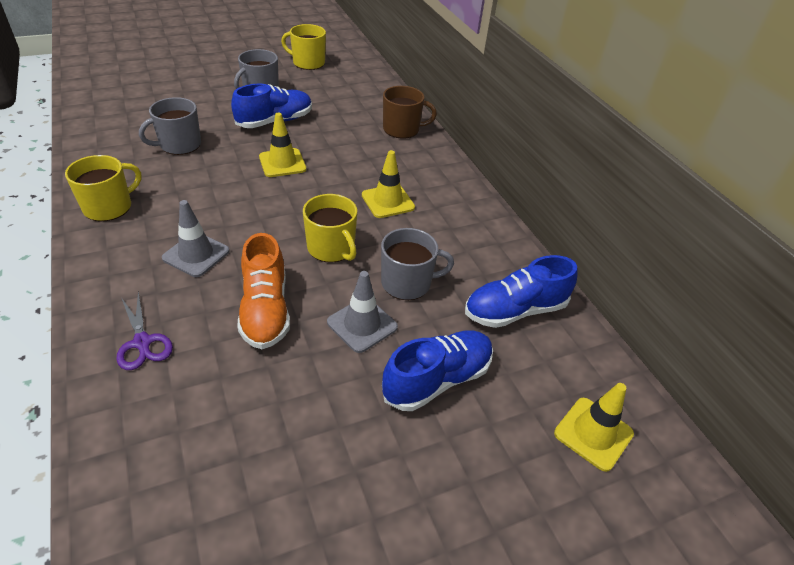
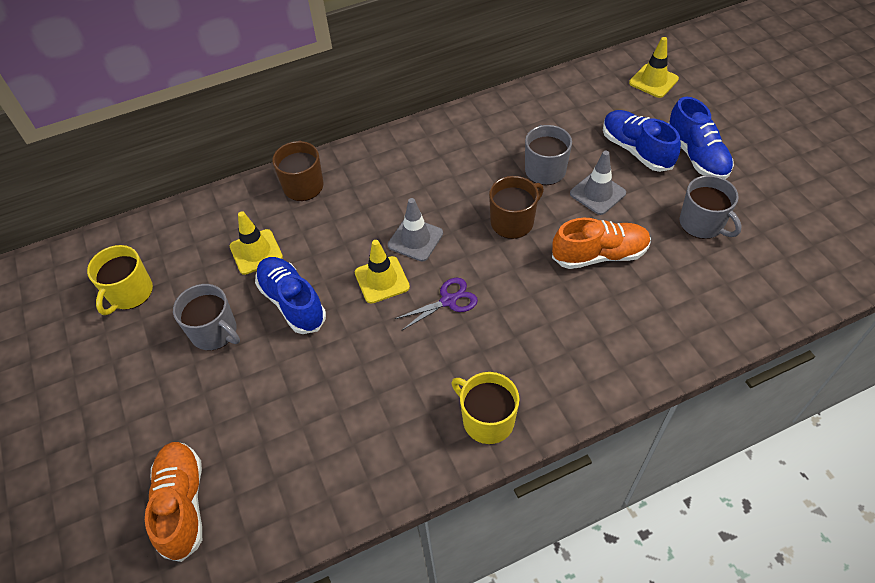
camera: 85 degrees left, 10 degrees up
(130, 82) = (182, 504): none -> orange shoe
(142, 342) = (658, 329): purple scissors -> purple scissors (448, 301)
(179, 145) = (354, 388): grey mug -> grey mug (702, 224)
(196, 254) = (544, 320): grey traffic cone -> grey traffic cone (415, 239)
(331, 248) = (513, 222): yellow mug -> brown mug
(388, 201) = (437, 189): yellow traffic cone -> yellow traffic cone (256, 252)
(515, 310) = (558, 110): blue shoe -> blue shoe (696, 156)

